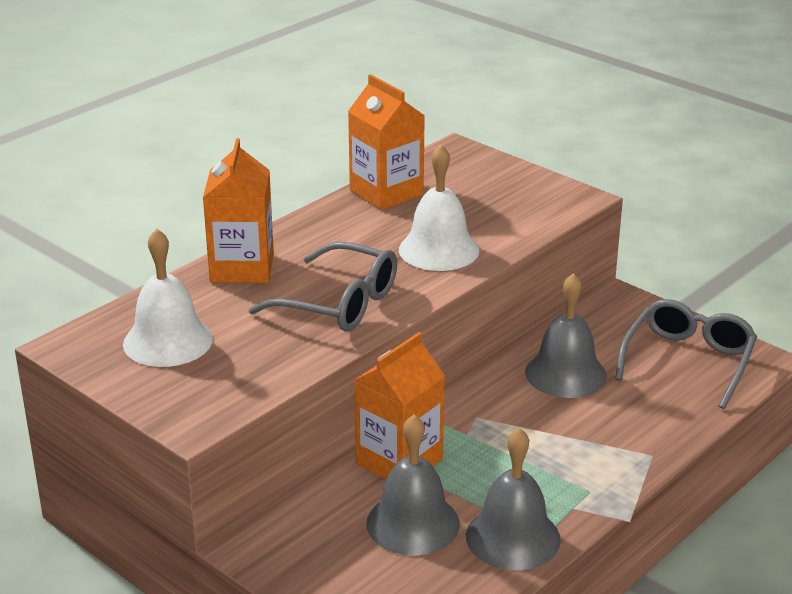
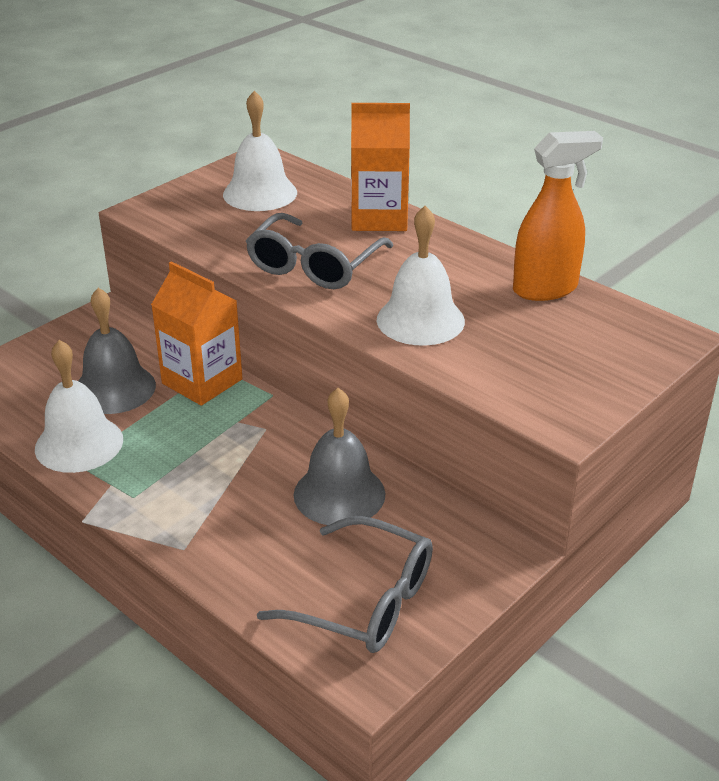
camera: 90 degrees right, 5 degrees up
(386, 193) = (545, 289): orange carton -> orange spray bottle
(513, 537) = (79, 443): grey bell -> white bell

